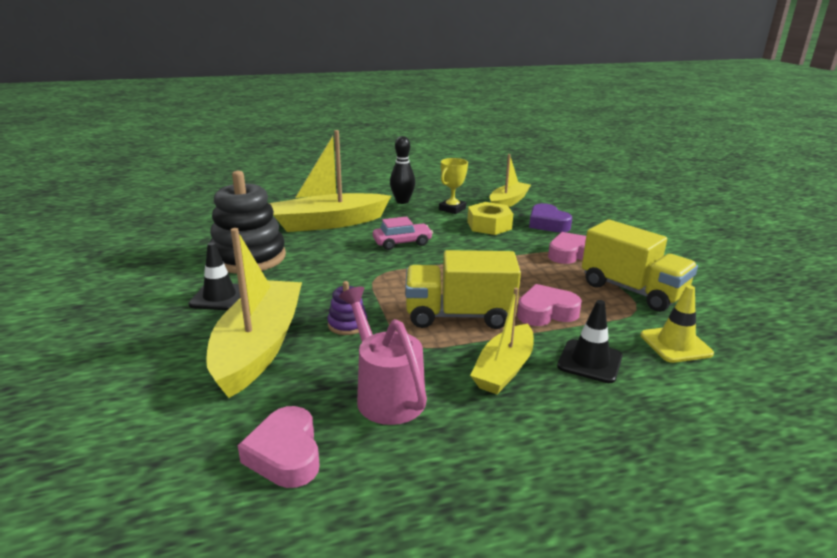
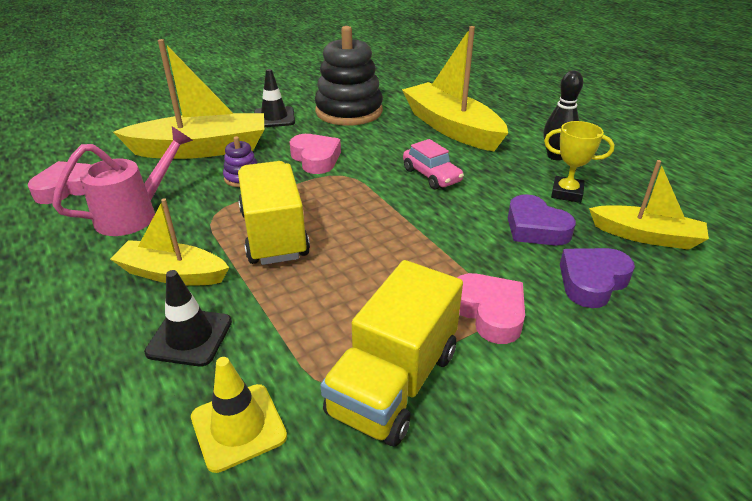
camera: 75 degrees right, 10 degrees up
(489, 225) = (535, 228): yellow nut -> purple heart
(546, 312) = (298, 296): pink heart -> pink heart (316, 159)

